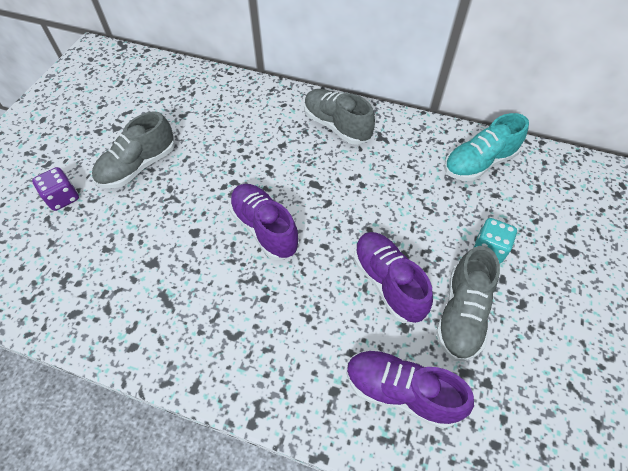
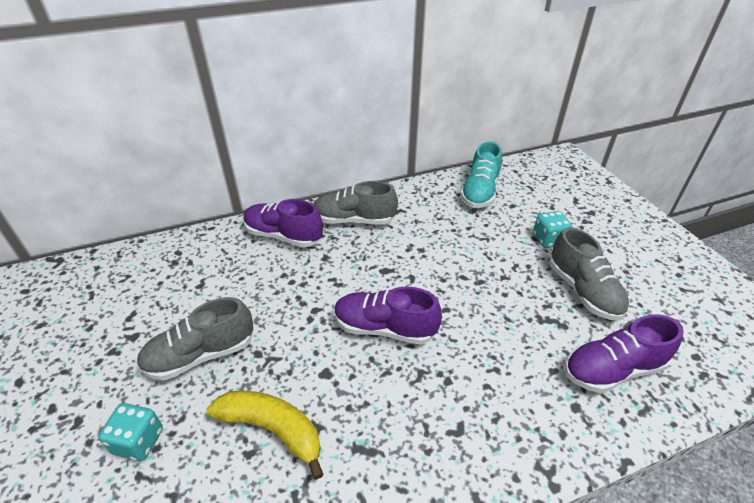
camera: 40 degrees left, 15 degrees down
(63, 198) = (139, 441): purple dice -> turquoise dice
(130, 244) = (272, 429): none -> yellow banana
(138, 166) = (201, 355): grey shoe -> grey shoe turned 60 degrees clockwise
(388, 283) = (518, 304): purple shoe -> purple shoe (283, 236)

